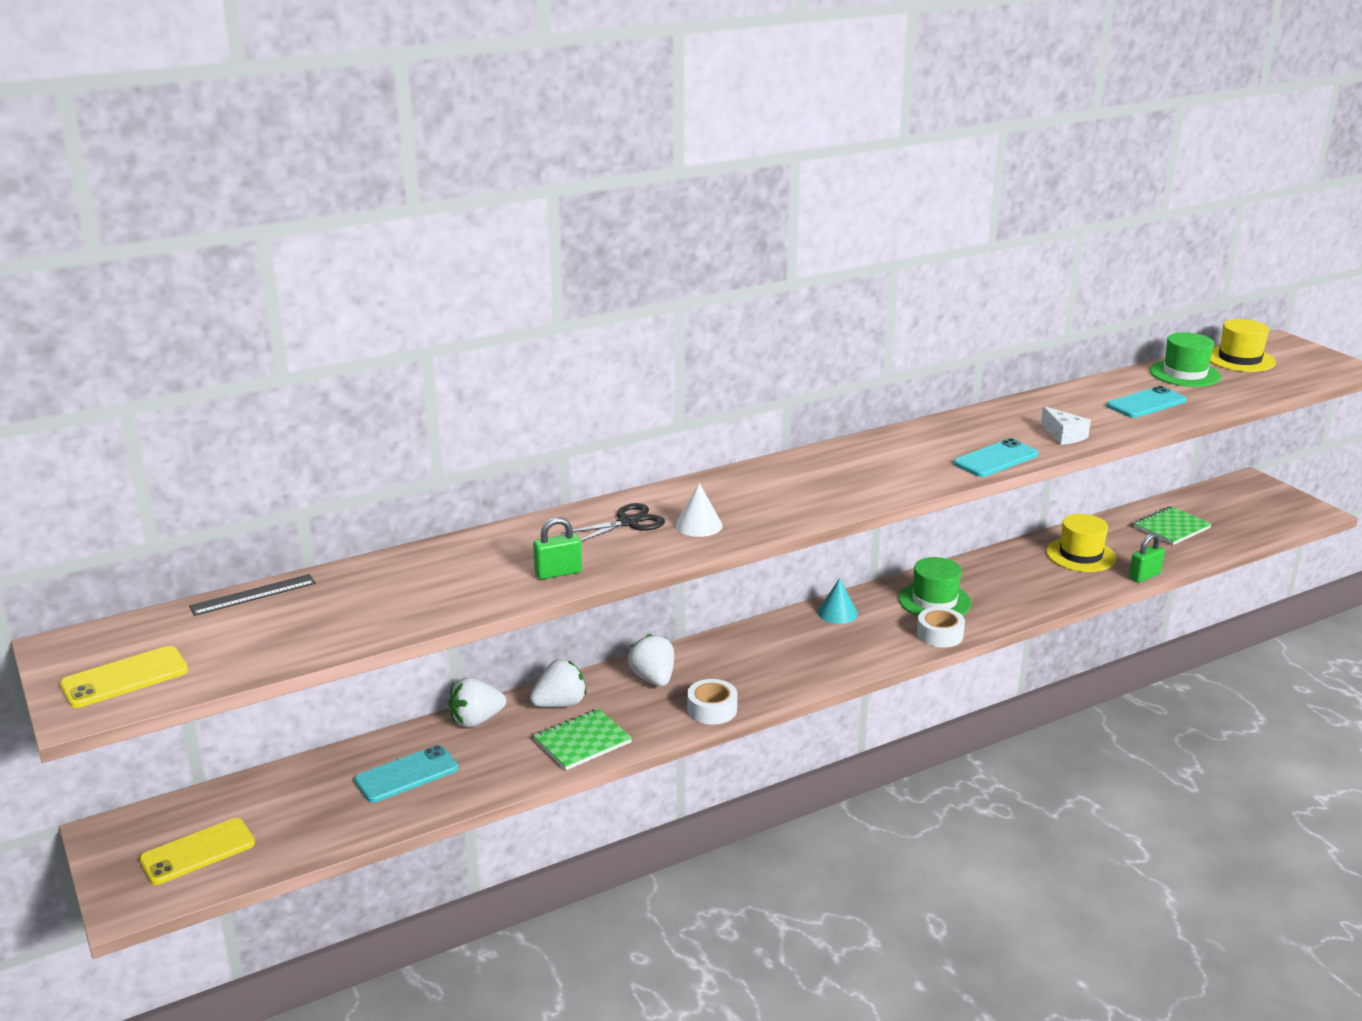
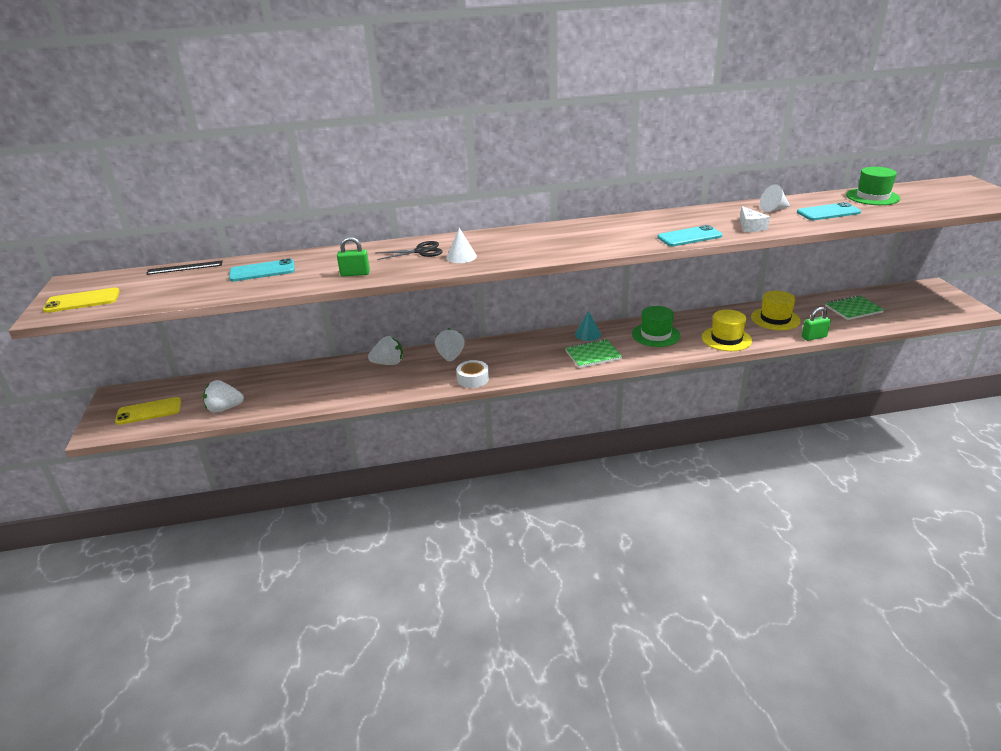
camera: 20 degrees right, 5 degrees up
(406, 774) = (280, 389): turquoise phone -> turquoise phone (262, 271)
(476, 720) = (337, 365): white strawberry -> white strawberry (224, 408)
(582, 742) = (386, 386): green notebook -> green notebook (593, 355)
(939, 634) = (646, 355): white tape -> none
(1074, 404) = (773, 209): none -> white cone
(1239, 359) = (923, 191): yellow hat -> yellow hat (726, 339)

